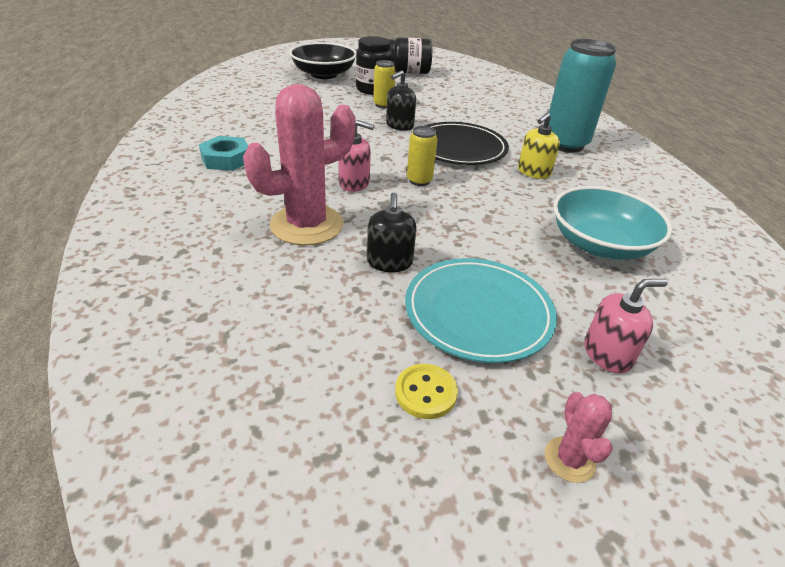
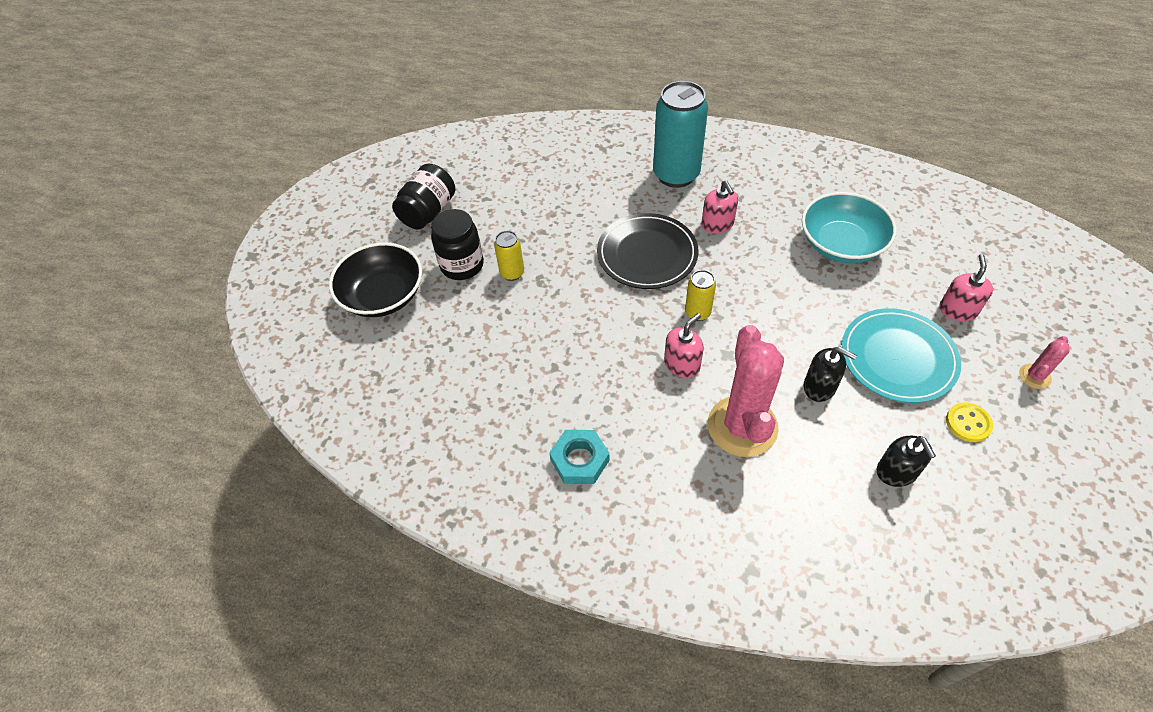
camera: 55 degrees left, 15 degrees up
(399, 125) = (573, 280): black soap dispenser -> black soap dispenser (896, 472)
(533, 172) = (717, 224): yellow soap dispenser -> pink soap dispenser
(569, 459) = (1034, 376): pink cactus -> pink cactus turned 75 degrees counterclockwise

